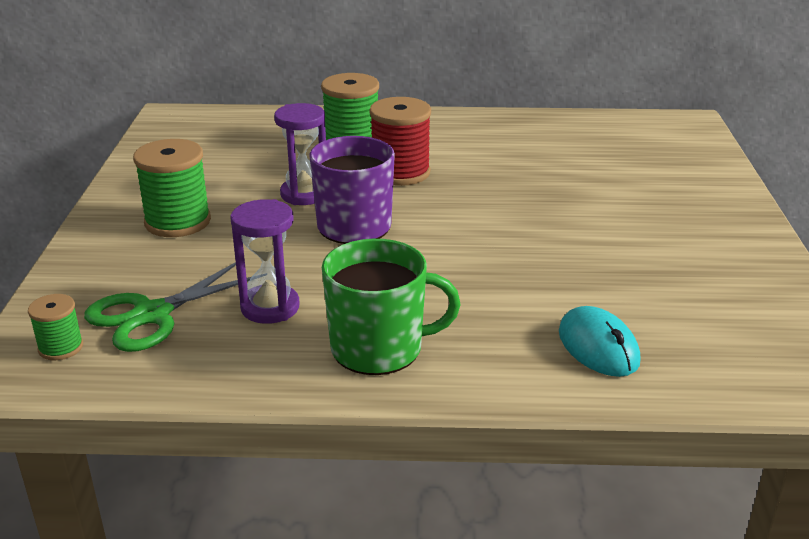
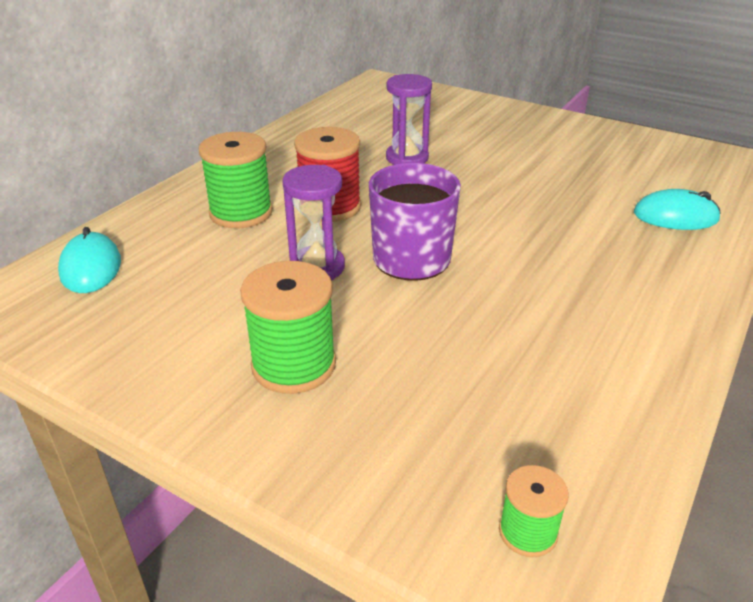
camera: 60 degrees left, 5 degrees up
(152, 314) = (495, 435): green scissors -> none
(231, 125) = (91, 267): none -> turquoise mouse
(270, 307) = (530, 348): purple hourglass -> purple hourglass (407, 158)
(379, 348) = (635, 308): green mug -> none

